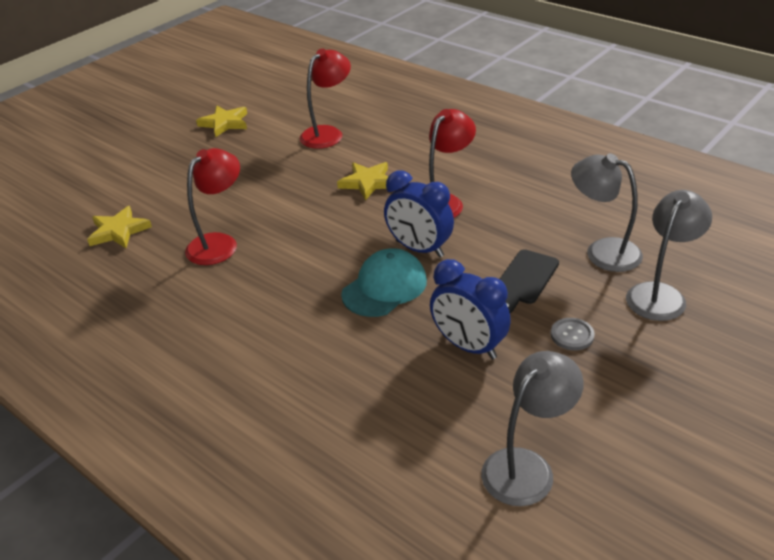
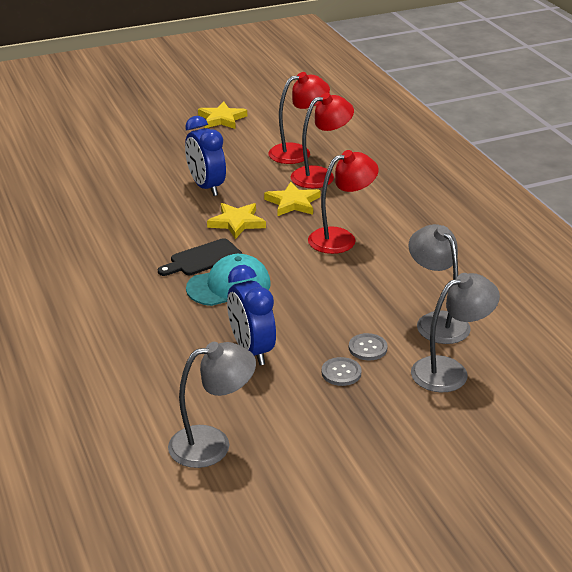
camera: 25 degrees right, 5 degrees down
(118, 231) = (71, 178): yellow star -> yellow star (237, 222)
(219, 243) = (135, 211): red lamp -> red lamp (320, 175)
(419, 249) = (284, 267): blue clock -> blue clock (206, 187)
(524, 279) = (346, 319): black cutting board -> black cutting board (203, 259)
(571, 300) = (367, 348): none -> grey button

